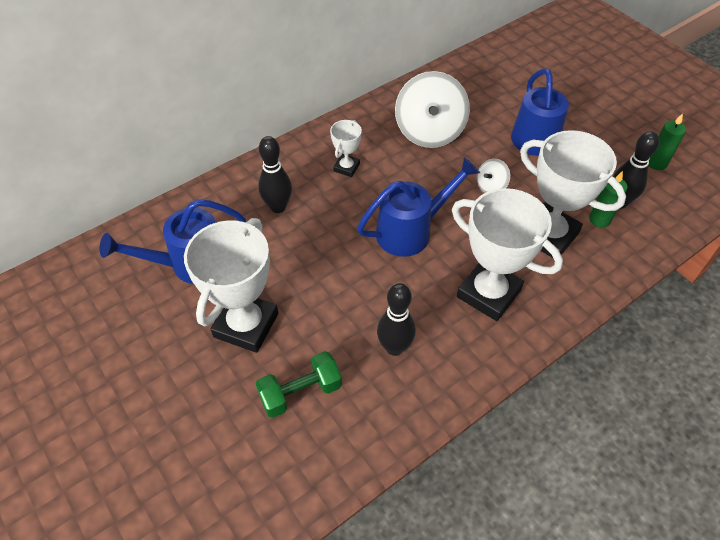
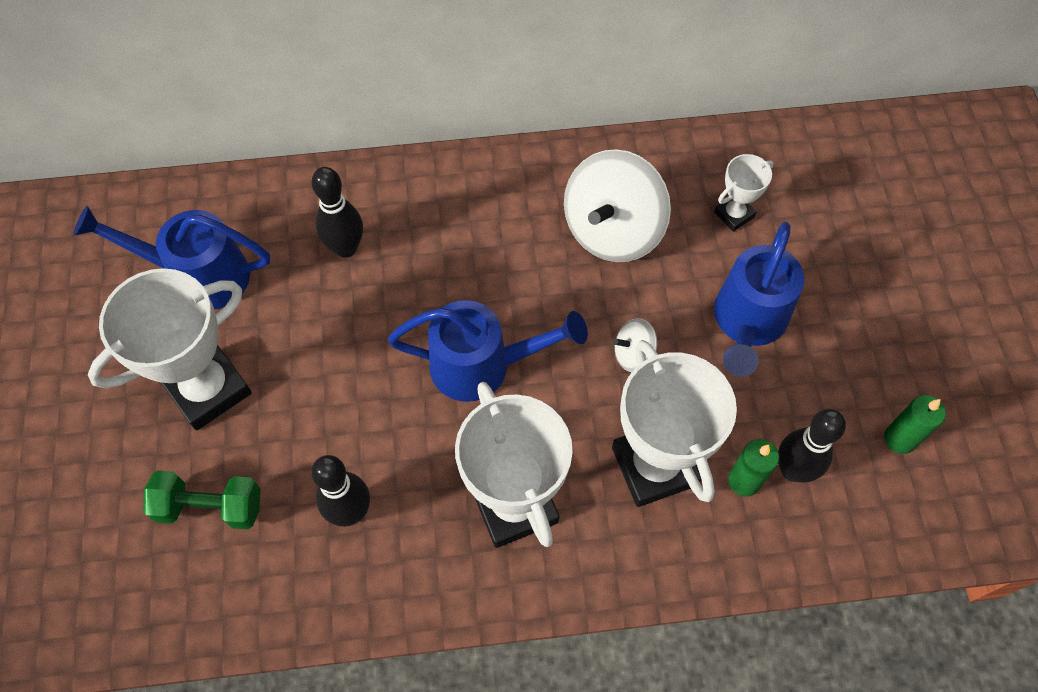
camera: 30 degrees right, 10 degrees up
(346, 167) = (467, 232): white trophy -> white trophy (734, 214)

